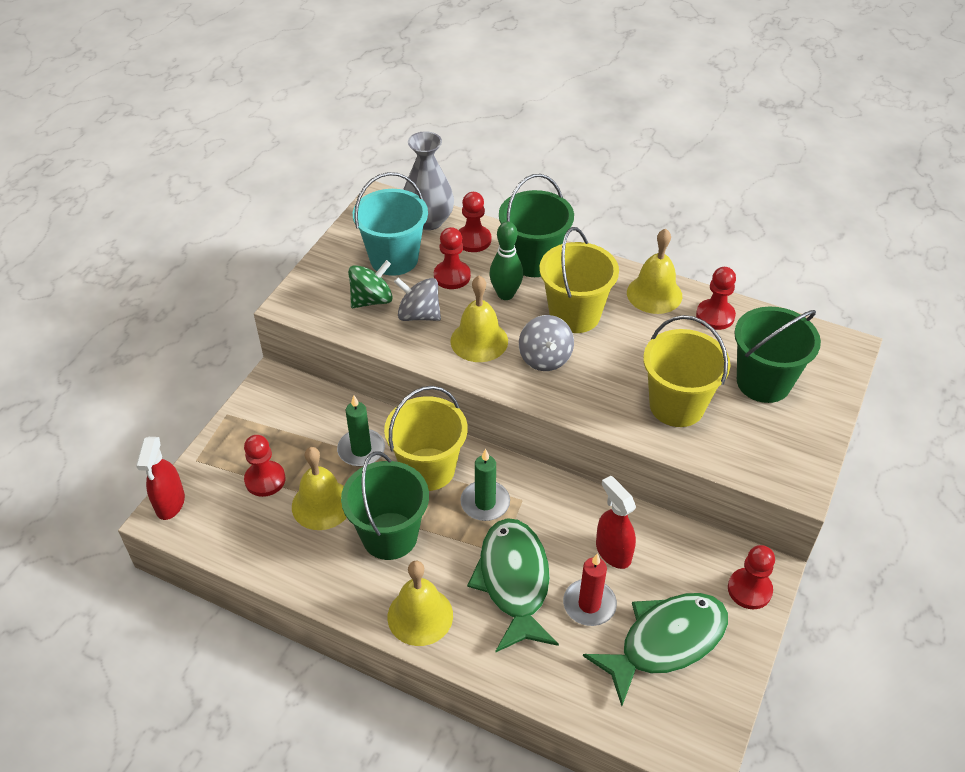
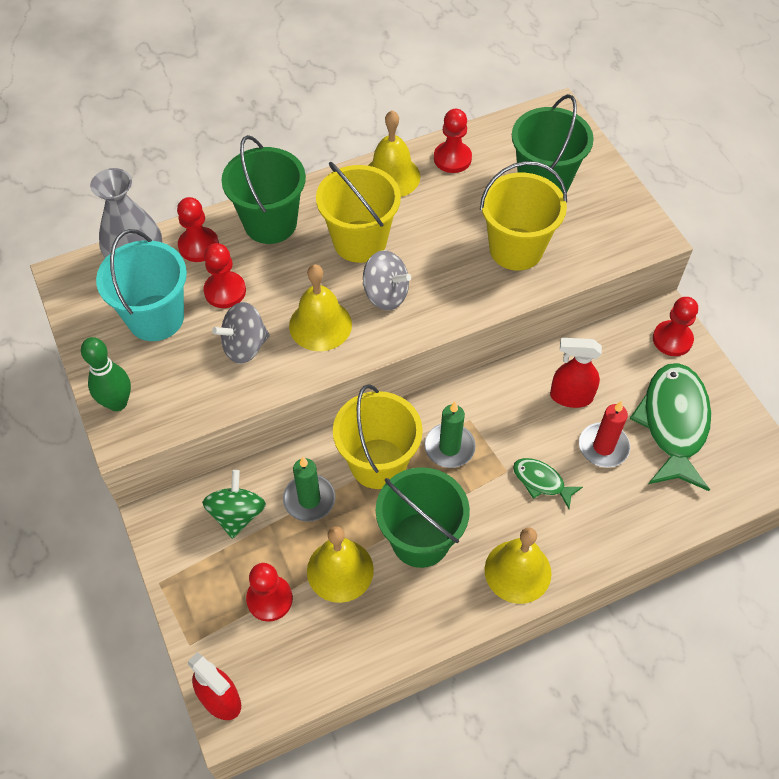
camera: 50 degrees left, 10 degrees up
(372, 300) = (188, 369): green spinning top -> green spinning top (237, 514)
(505, 294) = (287, 269): green bowling pin -> green bowling pin (117, 403)
(514, 581) = (541, 482): green fish -> green fish, size x0.49

